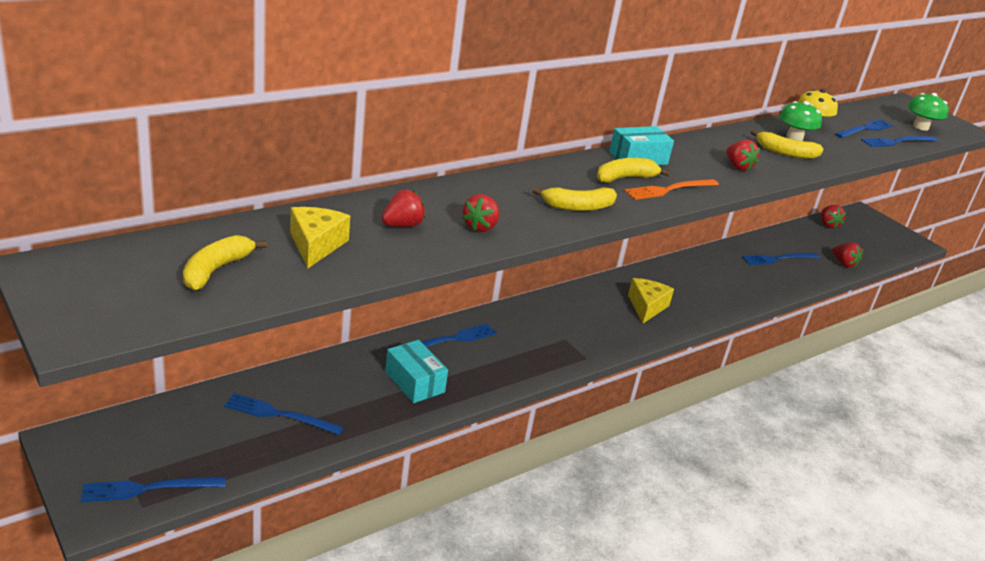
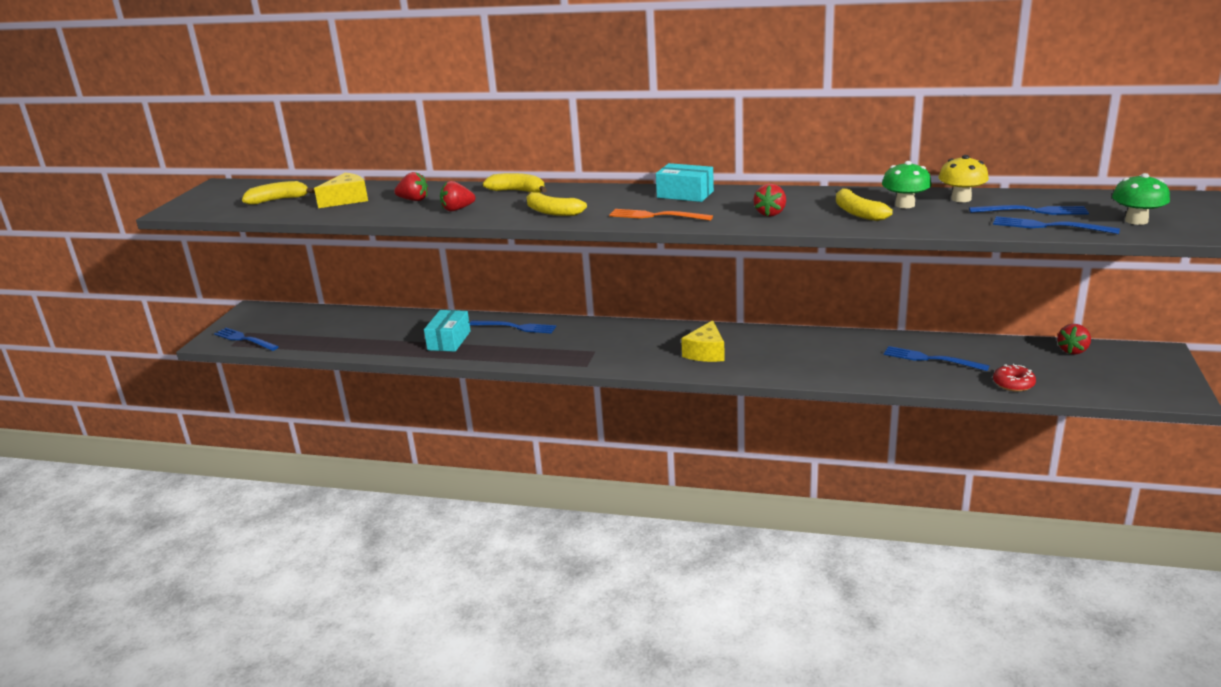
camera: 55 degrees right, 5 degrees down
(279, 414) = (352, 331): blue fork -> none
(625, 178) = (637, 203): yellow banana -> yellow banana (518, 191)
(646, 307) = (706, 352): yellow cheese -> yellow cheese turned 135 degrees clockwise
(844, 263) = (1013, 384): red strawberry -> red donut

